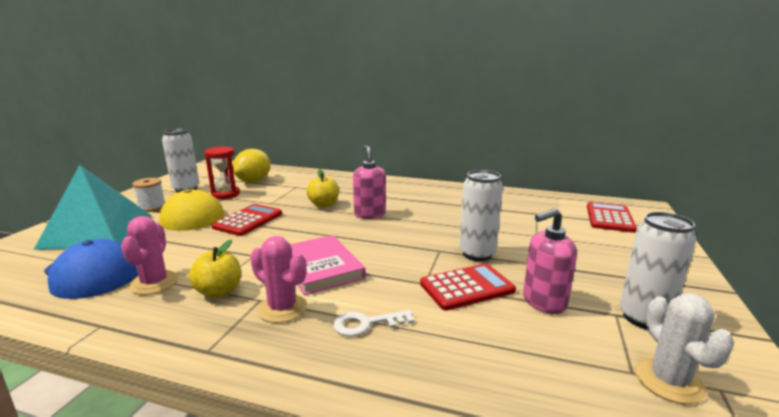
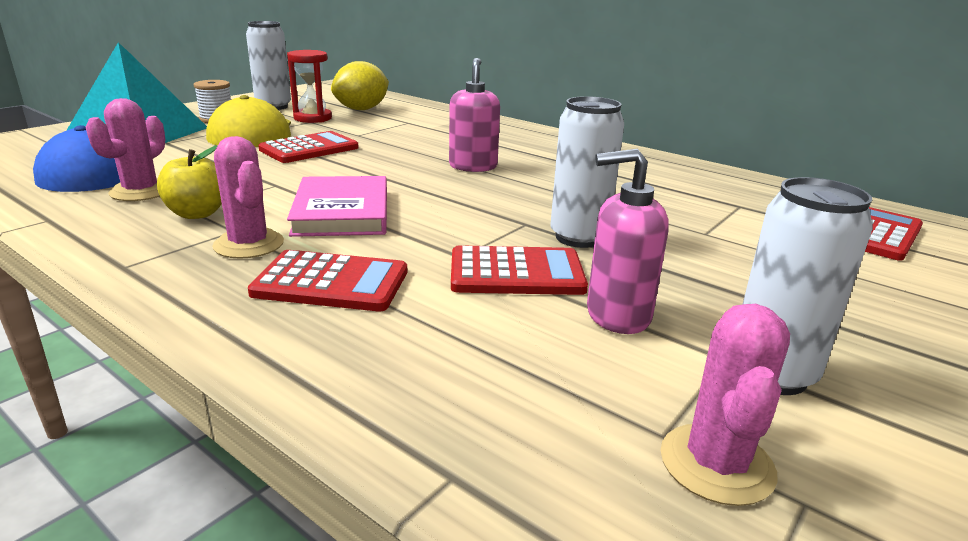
camera: 20 degrees right, 5 degrees up
(324, 205) = (422, 146): yellow apple -> none
(366, 324) = (331, 282): white key -> red calculator
(669, 381) = (716, 464): white cactus -> pink cactus

